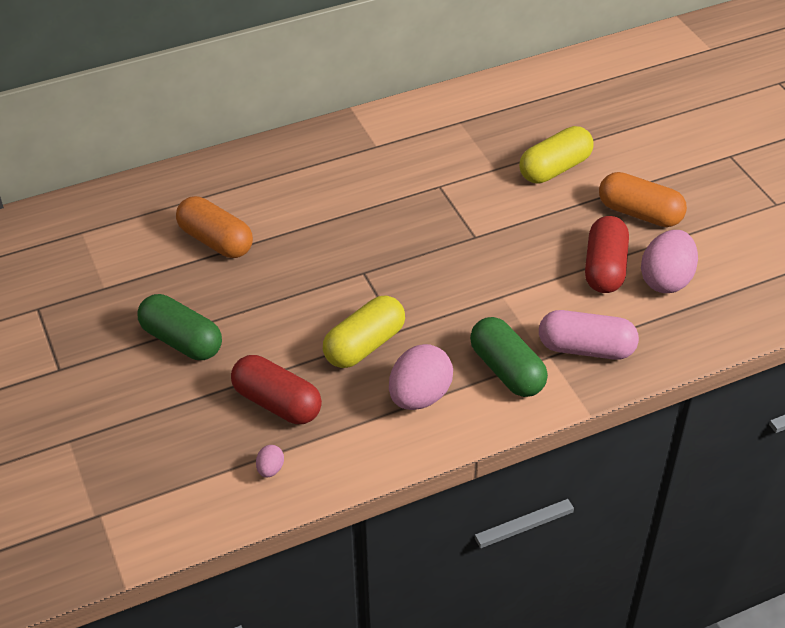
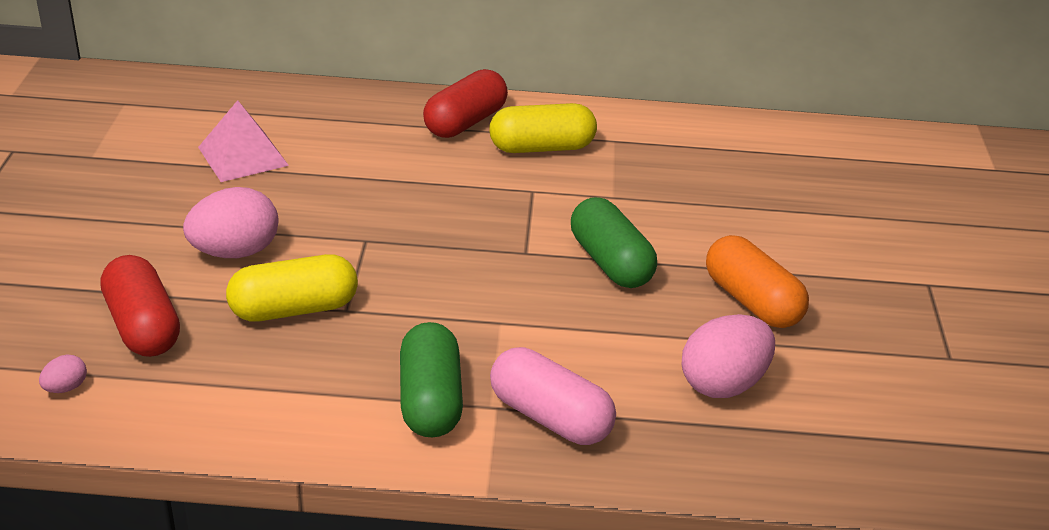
camera: 25 degrees right, 10 degrees down
(182, 340) = (112, 230): green capsule -> green capsule (610, 262)
(216, 241) = (243, 156): orange capsule -> pink pyramid
(419, 396) = (302, 385): pink egg -> pink egg (235, 252)
(555, 168) = (686, 220): yellow capsule -> yellow capsule (541, 148)
(604, 268) = (654, 341): red capsule -> red capsule (465, 122)

